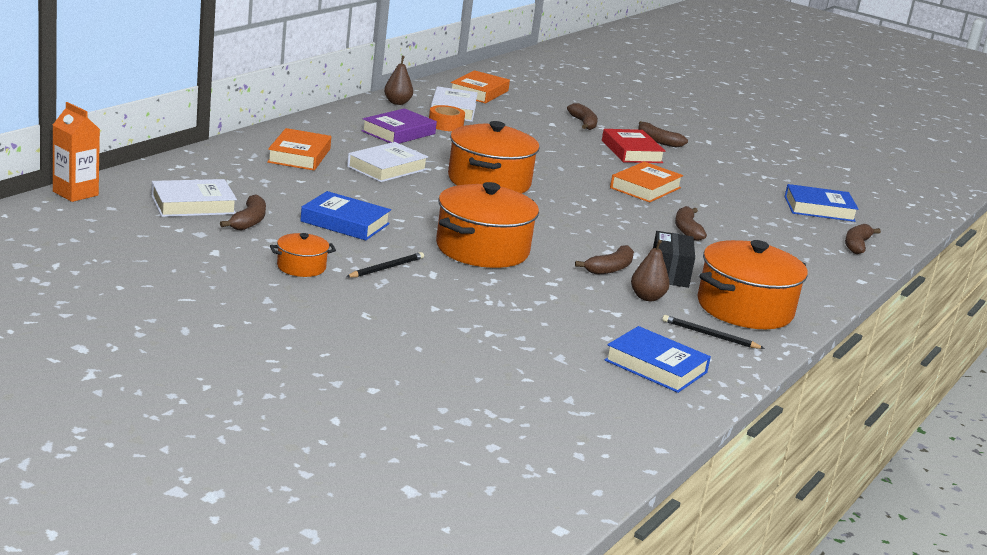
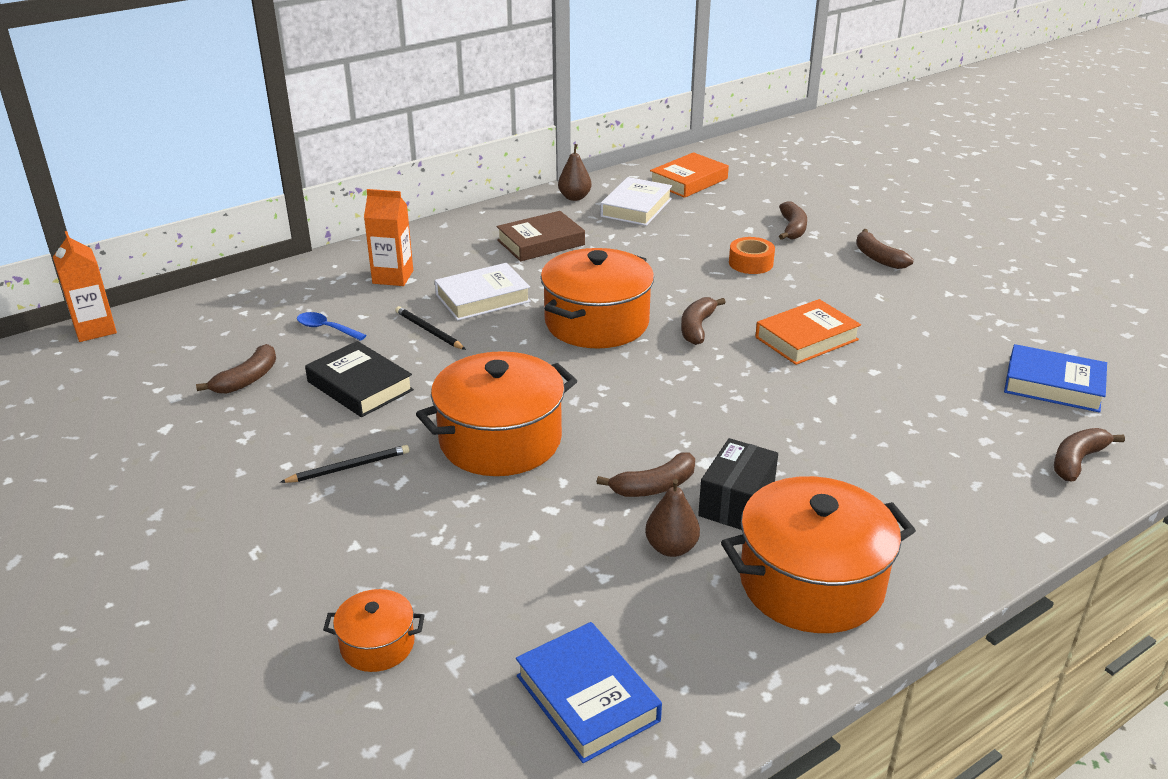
camera: 25 degrees right, 10 degrees up
(193, 205) = (206, 350): white book -> none
(279, 189) = (326, 328): none -> blue spoon
(299, 155) = (393, 277): orange book -> orange carton
(301, 267) = (245, 459): orange pot -> orange pot (377, 645)
(345, 223) = (360, 386): blue book -> black book
(398, 132) = (541, 242): purple book -> brown book
(445, 125) = (609, 231): orange tape -> orange tape (750, 263)
(631, 152) = (828, 275): red book -> none
(687, 230) = (818, 418): brown banana -> brown banana (697, 327)
(710, 335) = (718, 636): black pencil -> black pencil (429, 331)

